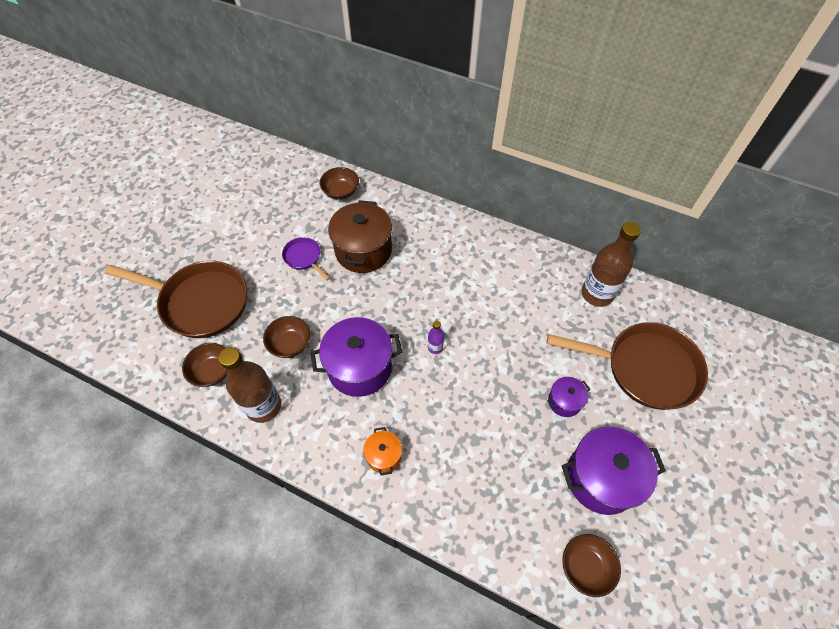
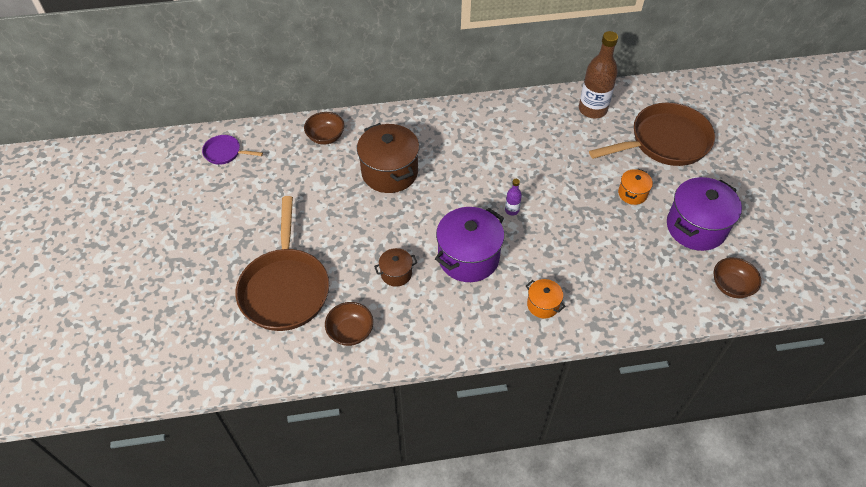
camera: 35 degrees left, 5 degrees down
(200, 302) = (285, 288): brown pan -> brown pan turned 105 degrees clockwise
(263, 406) = (419, 329): brown bottle -> none
(290, 344) = (396, 273): brown bowl -> brown pot
(304, 258) = (344, 204): purple pan -> purple pan (225, 153)
(564, 401) = (632, 193): purple pot -> orange pot

